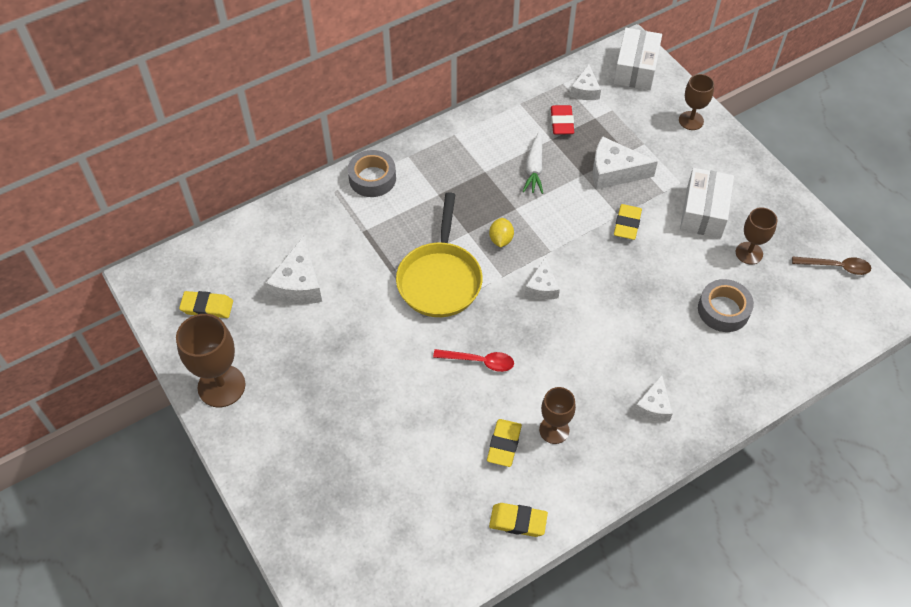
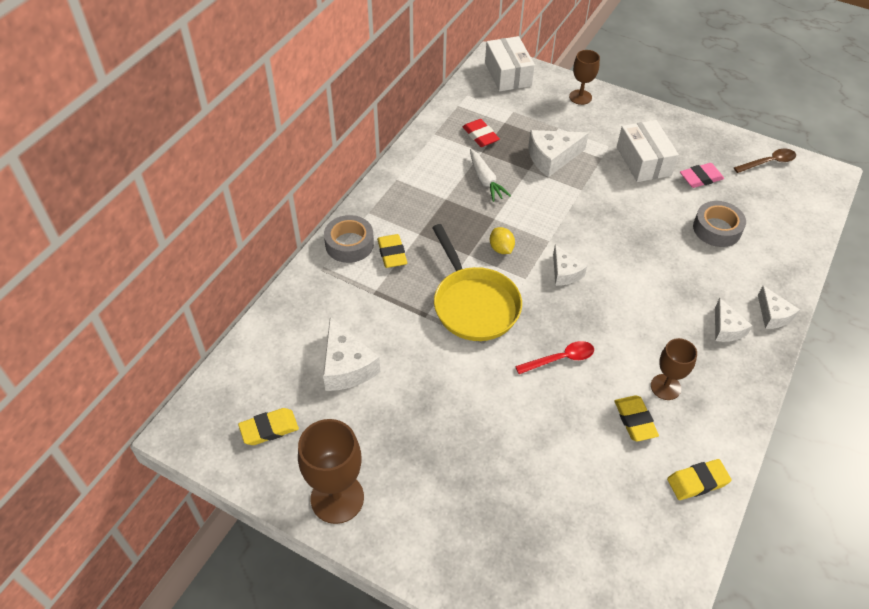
camera: 30 degrees left, 5 degrees down
(585, 90) = (480, 104): white cheese -> white cheese (773, 315)
(627, 224) = (593, 194): yellow eraser -> yellow eraser (392, 253)
(749, 253) = (700, 178): brown goblet -> pink eraser

